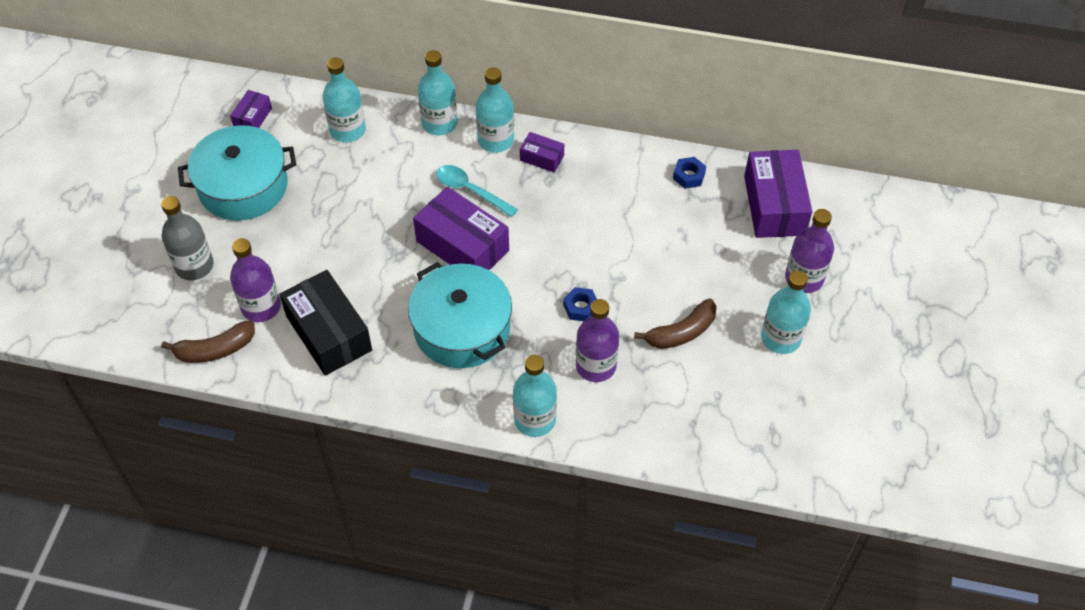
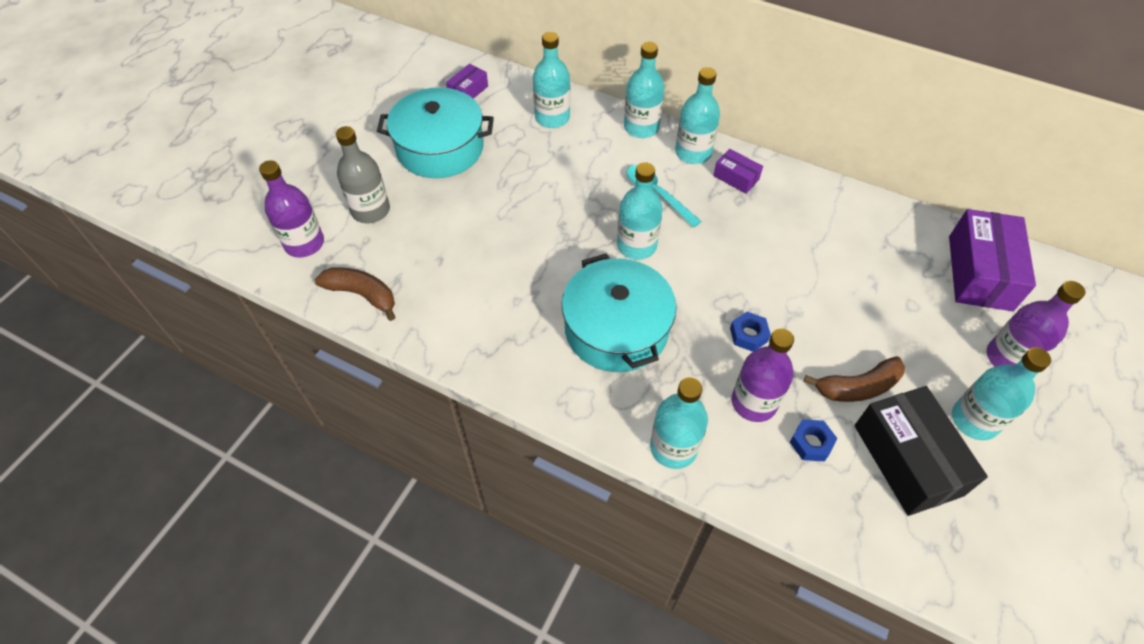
camera: 15 degrees right, 0 degrees up
(215, 350) = (362, 295): brown banana -> brown banana turned 150 degrees counterclockwise
(261, 307) = (420, 263): purple bottle -> purple bottle (304, 243)
(329, 333) = (479, 303): black box -> black box (907, 460)
(462, 246) = (636, 245): purple box -> turquoise bottle
(689, 176) = (888, 224): blue nut -> blue nut (811, 443)

